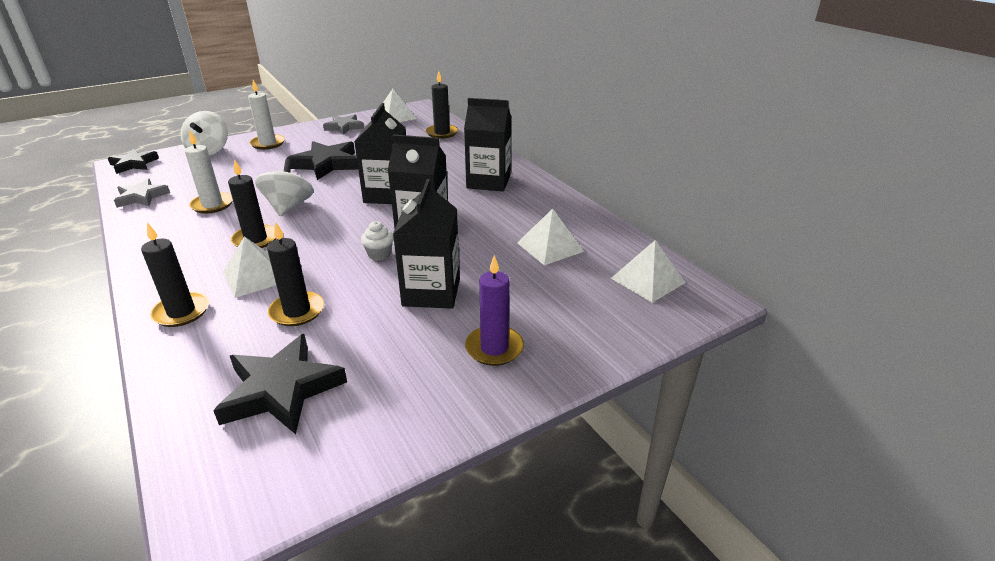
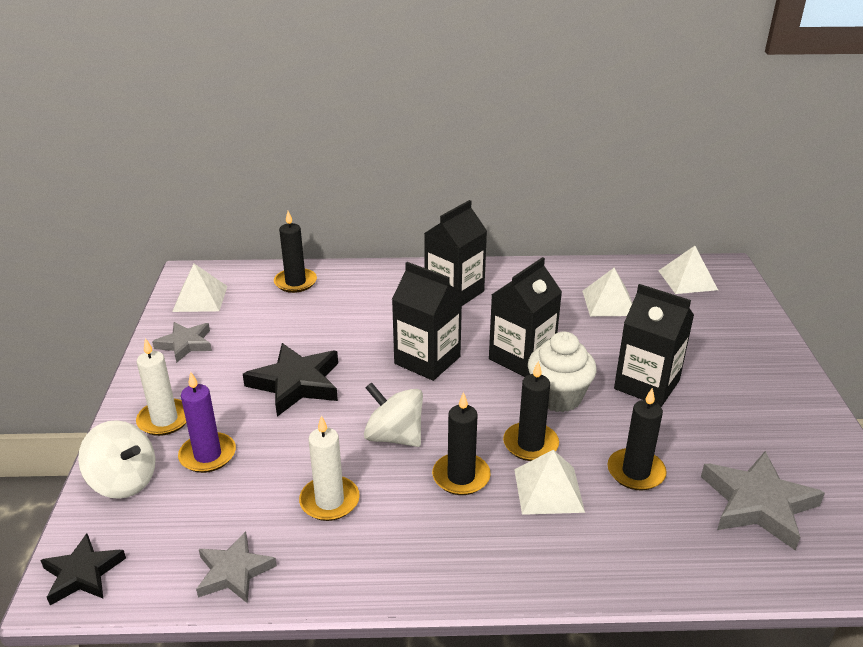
camera: 60 degrees left, 0 degrees up
(181, 312) = (592, 557): black candle -> black candle (530, 444)
(281, 389) = (758, 504): black star -> grey star
(379, 254) = (558, 397): white cupcake -> white cupcake, size x1.89
(494, 348) = (745, 377): purple candle -> purple candle (208, 455)

